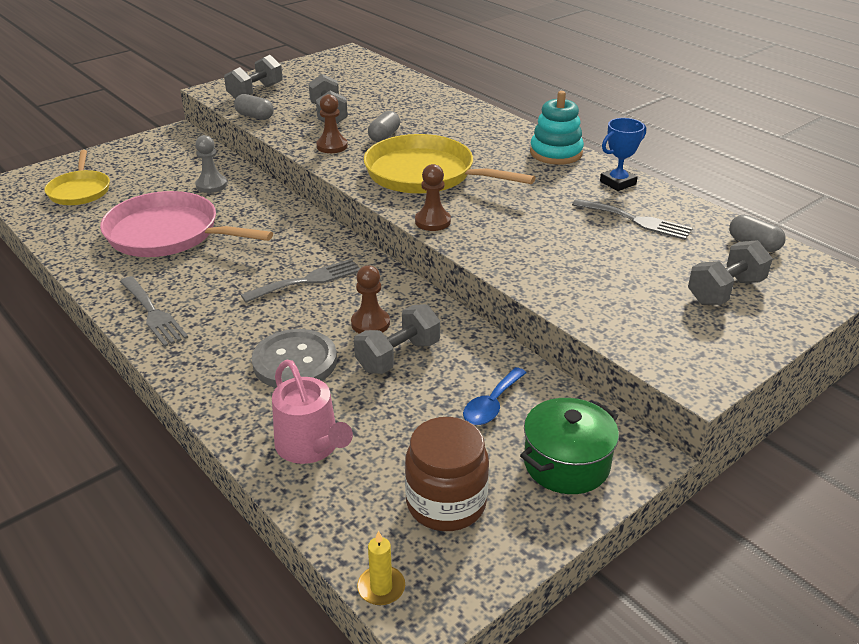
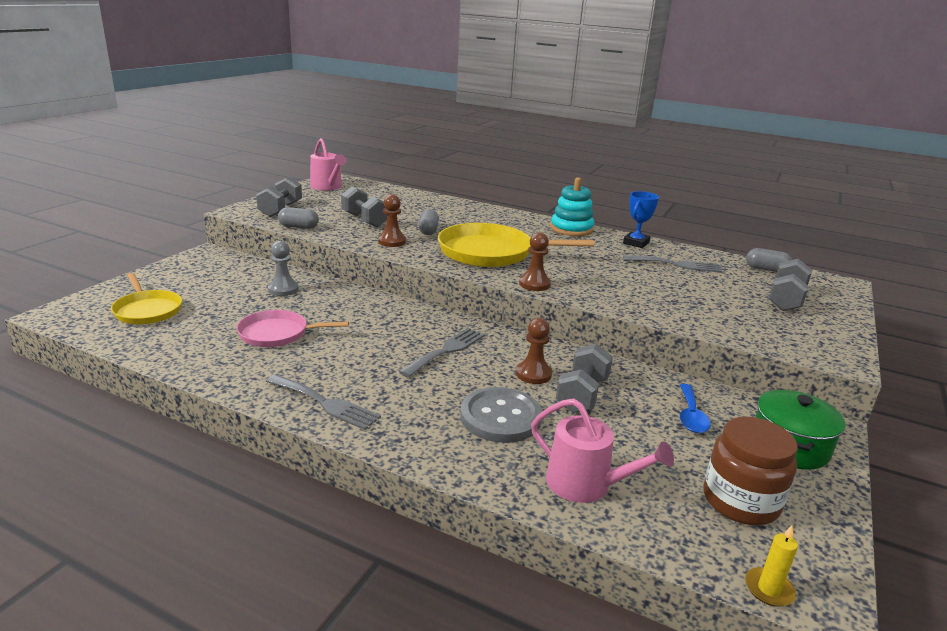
camera: 25 degrees left, 10 degrees down
(168, 234) = (277, 334): pink pan -> pink pan, size x0.60
(330, 65) = (328, 187): none -> pink watering can

